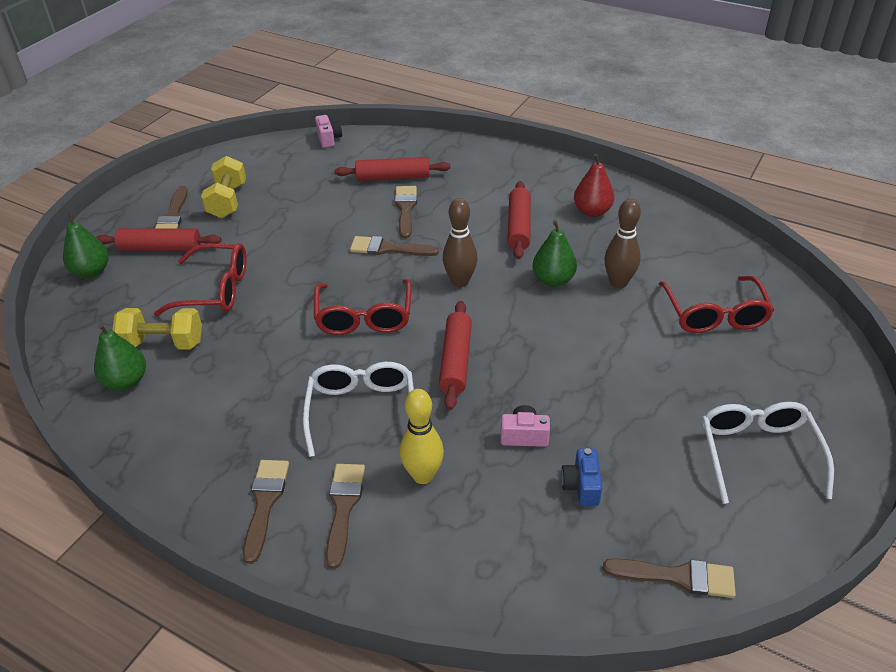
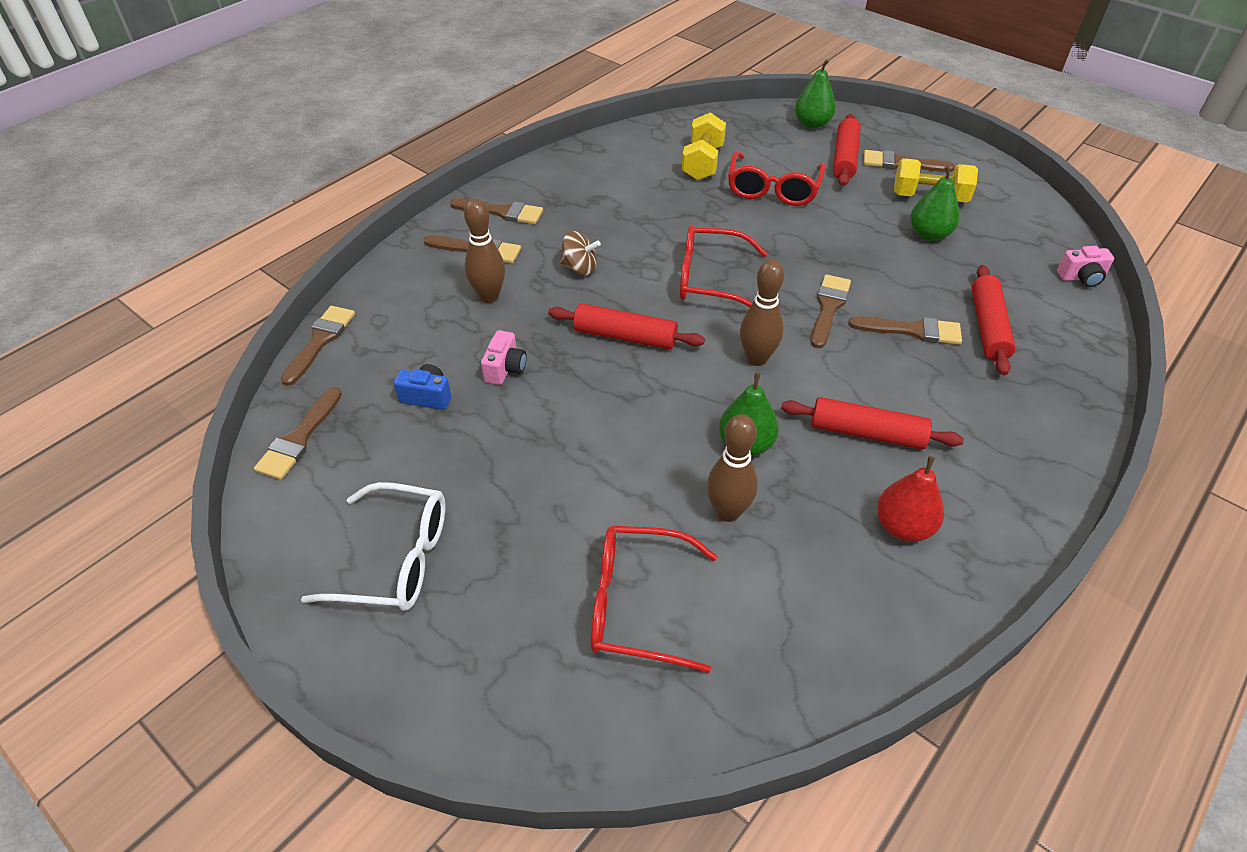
camera: 100 degrees right, 5 degrees up
(126, 381) = (660, 147): green pear -> green pear (929, 234)
(362, 410) = (580, 268): white glasses -> brown spinning top
(423, 475) = (489, 296): yellow bowling pin -> brown bowling pin
(537, 616) = (320, 341): none -> brown brush

